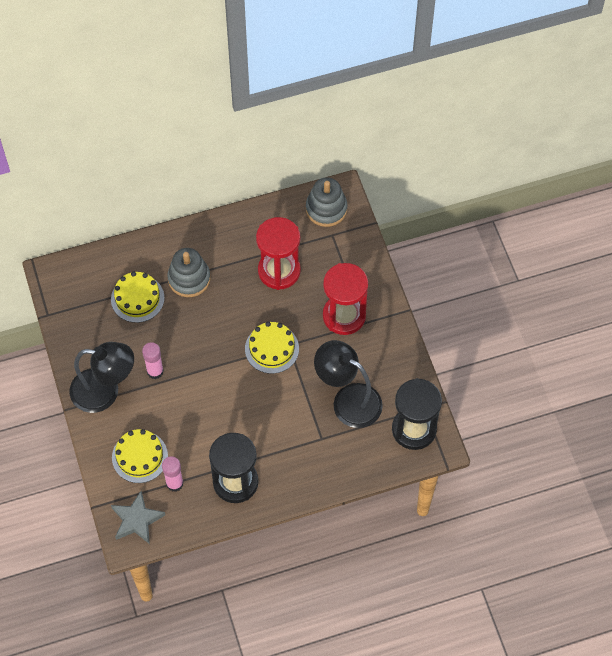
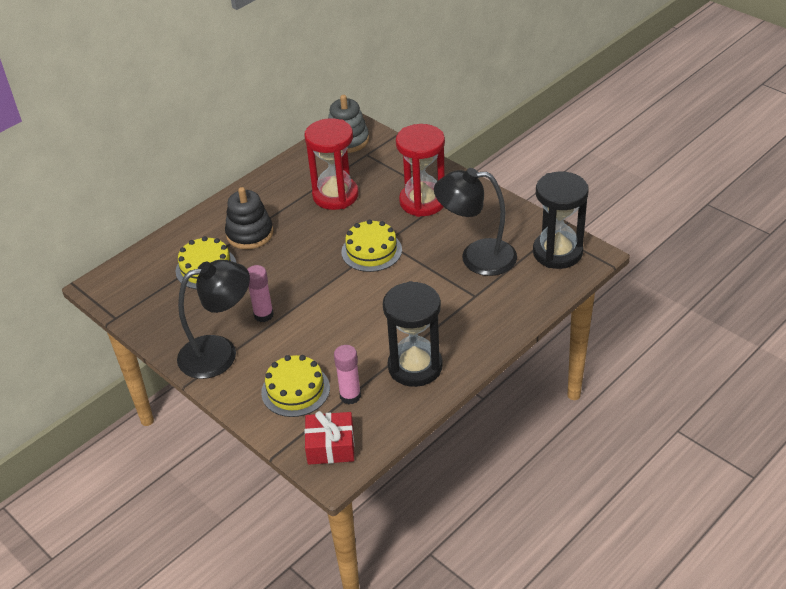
camera: 25 degrees left, 20 degrees down
(136, 520) = (330, 446): grey star -> red gift
(189, 278) = (250, 234): grey stacking toy -> black stacking toy

